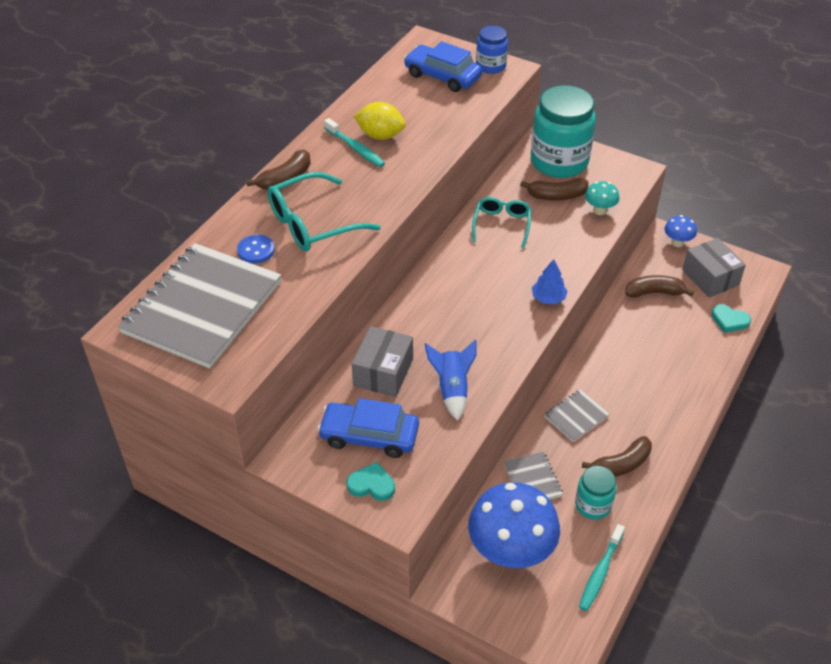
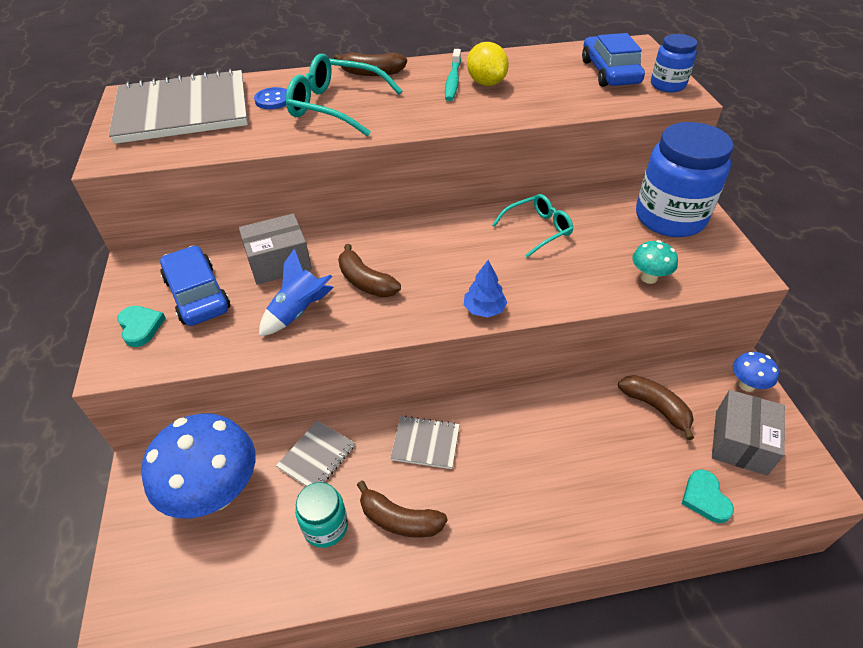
camera: 50 degrees right, 0 degrees up
(556, 196) = (624, 240): brown banana -> brown banana (365, 282)
(559, 161) = (670, 218): turquoise jar -> blue jar
(600, 572) = (242, 588): turquoise toothbrush -> none

